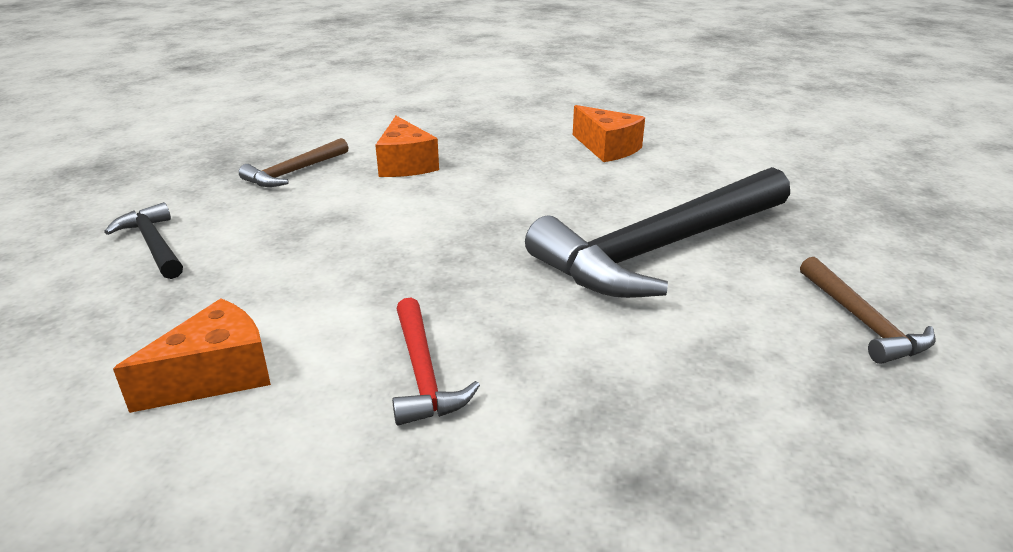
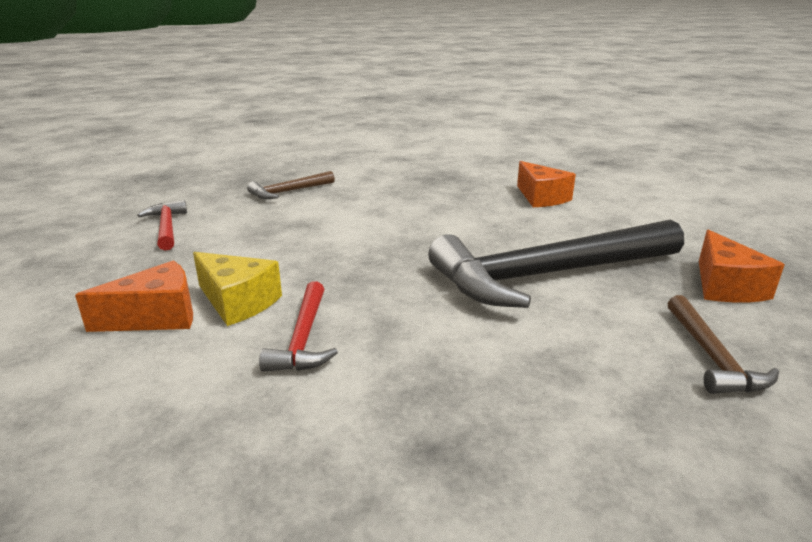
camera: 15 degrees right, 5 degrees down
(154, 244) = (167, 227): black hammer -> red hammer
(313, 338) = (238, 302): none -> yellow cheese
(405, 164) = (373, 194): orange cheese -> orange cheese (725, 286)

